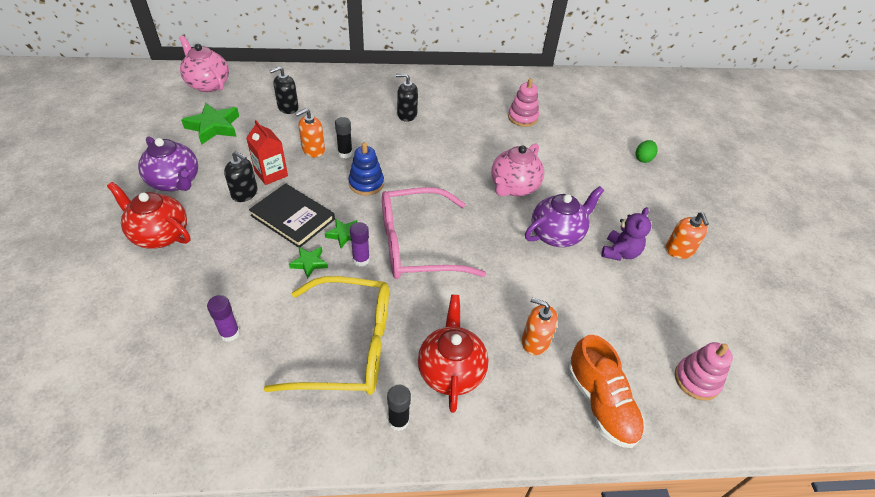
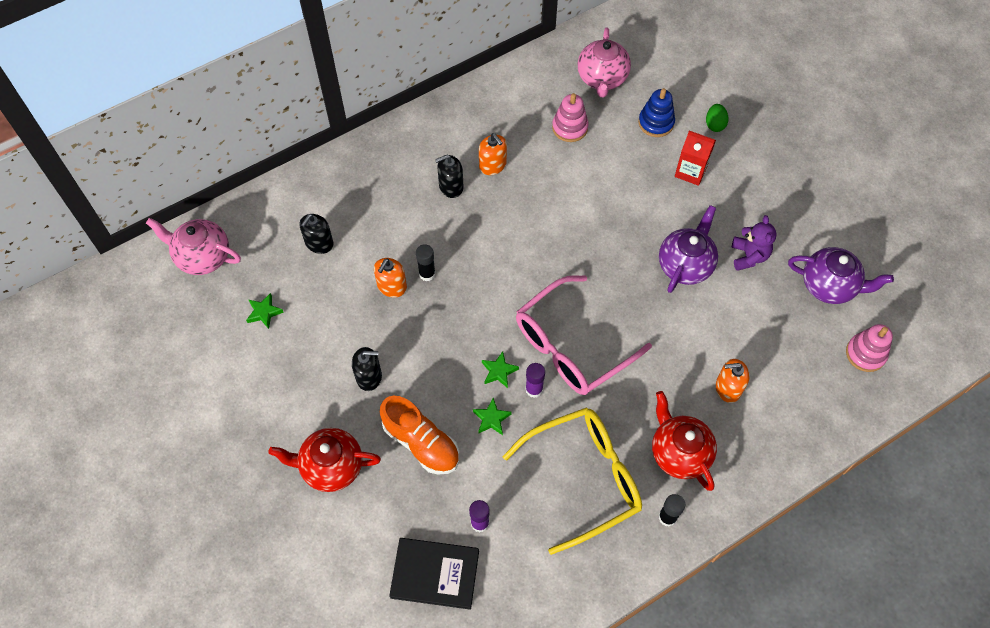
camera: 25 degrees left, 15 degrees up
(175, 182) = (289, 401): purple teapot -> purple teapot (829, 286)
(214, 127) = (264, 312): green star -> green star, size x0.56
(271, 173) = (374, 339): red carton -> red carton (690, 171)
(292, 217) = (437, 379): black book -> black book (435, 574)
(366, 183) = (475, 300): blue stacking toy -> blue stacking toy (656, 123)
(513, 187) = (615, 229): pink teapot -> pink teapot (602, 79)
(600, 403) = (805, 415): orange shoe -> orange shoe (421, 443)
(679, 250) = (796, 226): orange soap dispenser -> orange soap dispenser (492, 165)

